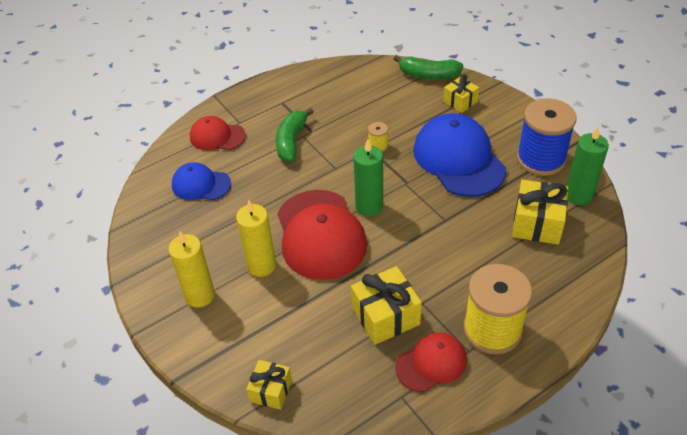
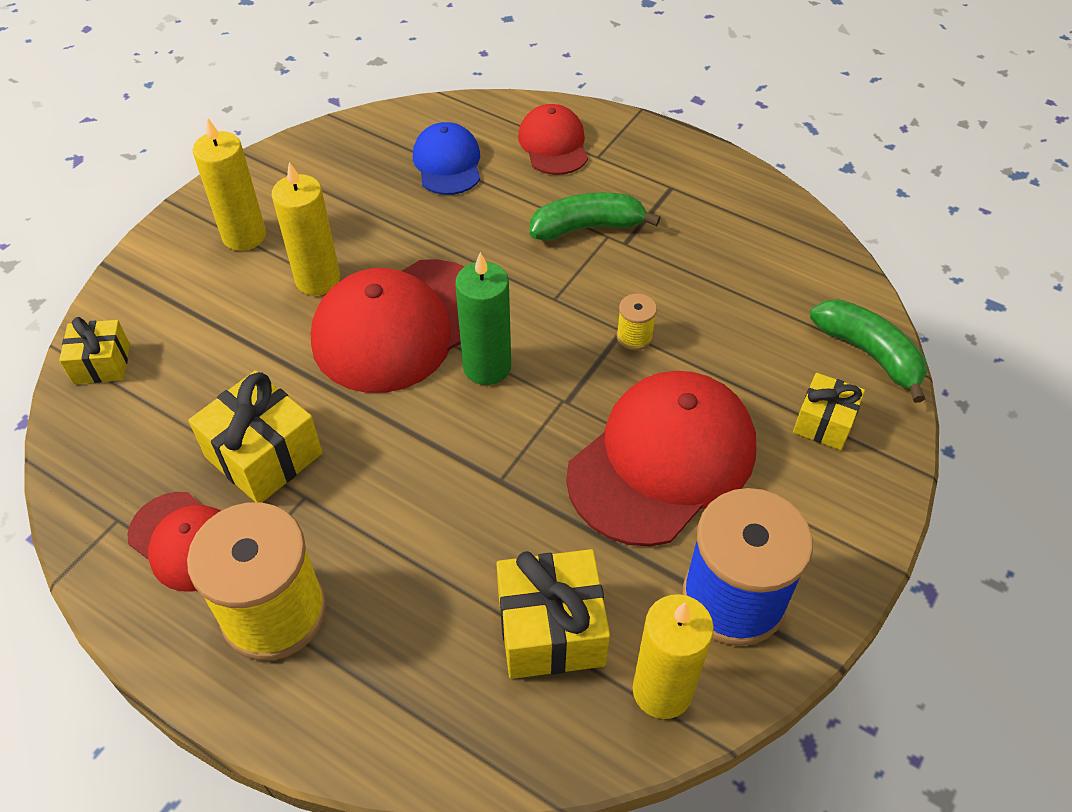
camera: 65 degrees right, 5 degrees up
(428, 75) = (869, 353): green banana -> green banana turned 150 degrees clockwise
(458, 159) = (662, 461): blue cap -> red cap
(578, 195) = (662, 690): green candle -> yellow candle

